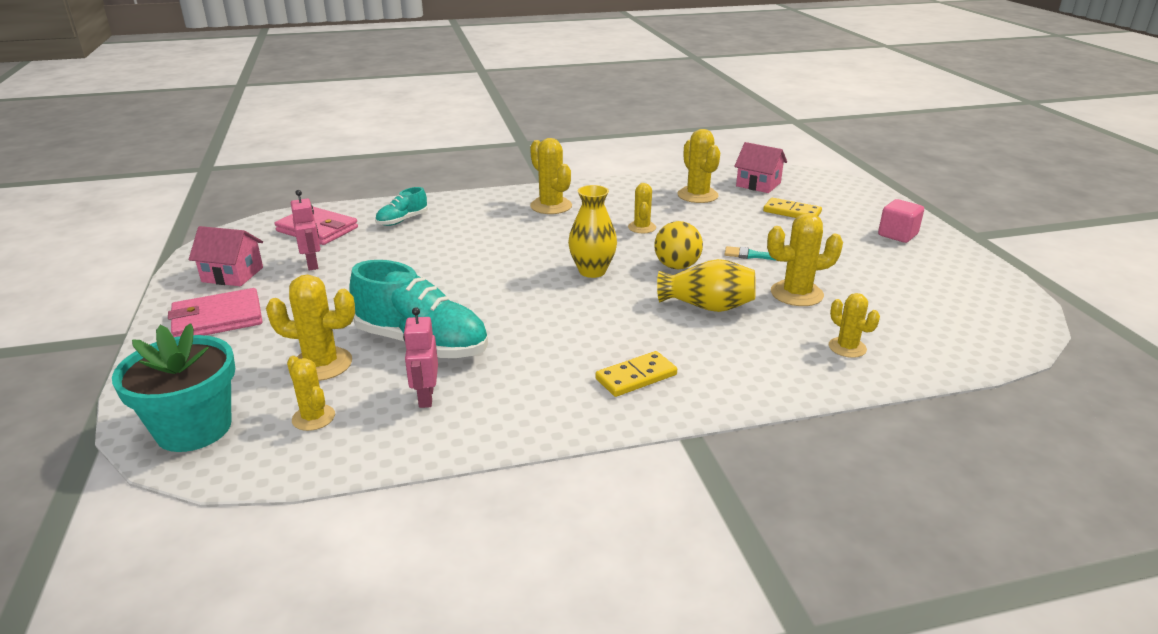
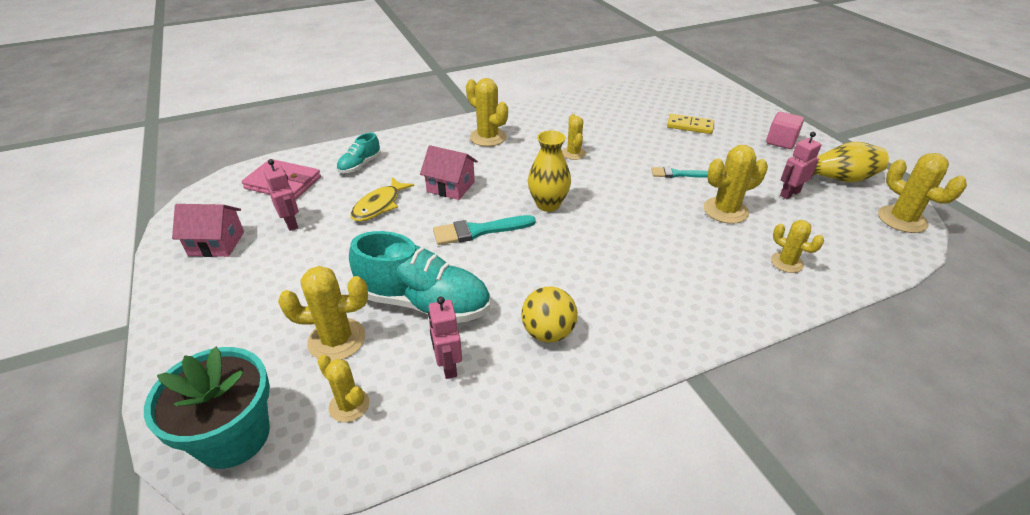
camera: 10 degrees left, 10 degrees up
(217, 319) = (217, 298): pink wallet -> none
(409, 257) = (379, 205): none -> yellow fish
(505, 288) = (478, 231): none -> turquoise brush
(636, 377) = (626, 317): yellow domino -> none
(677, 266) = (617, 192): yellow ball -> yellow ball (548, 333)
(697, 195) = (607, 115): yellow cactus -> yellow cactus (902, 219)
(707, 306) = (658, 232): yellow vase -> yellow vase (839, 178)
(758, 184) = (652, 100): pink house -> pink house (451, 187)
(883, 285) = (789, 193): none -> pink robot

